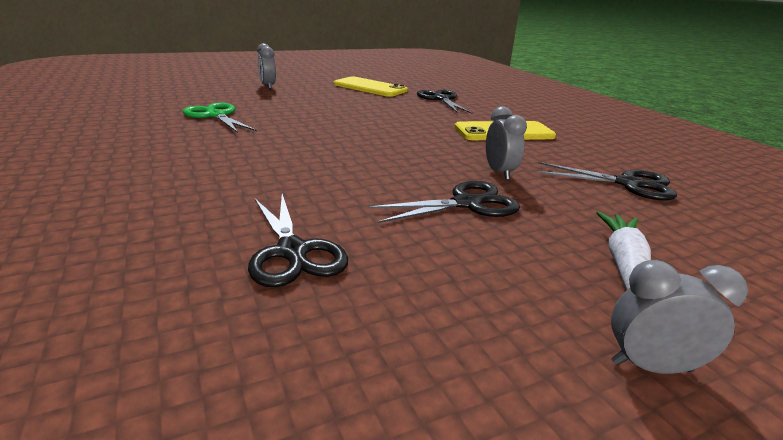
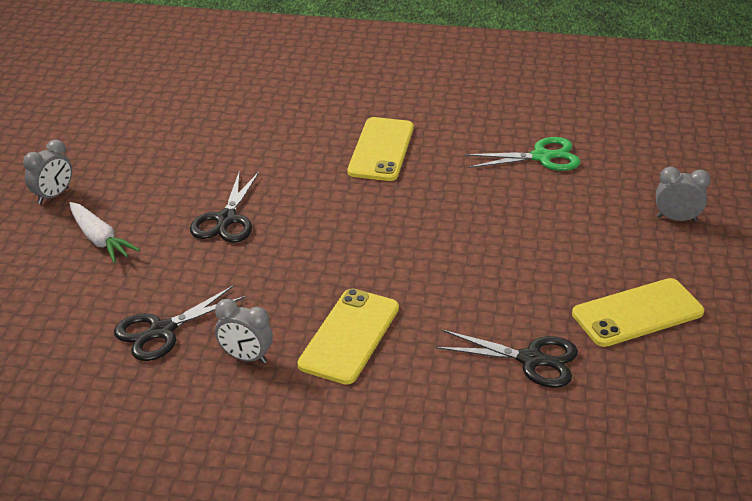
camera: 125 degrees right, 10 degrees up
(252, 166) = (381, 150): none -> yellow phone
(292, 251) = (241, 137): black scissors -> none
(499, 172) = (256, 266): grey clock -> grey clock (246, 357)

